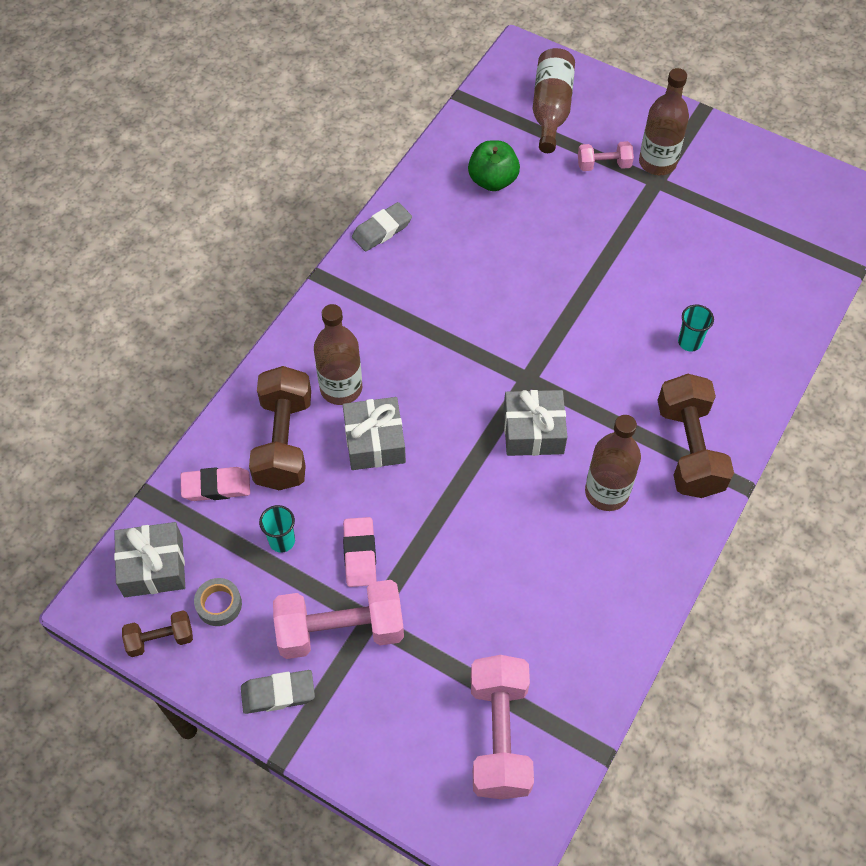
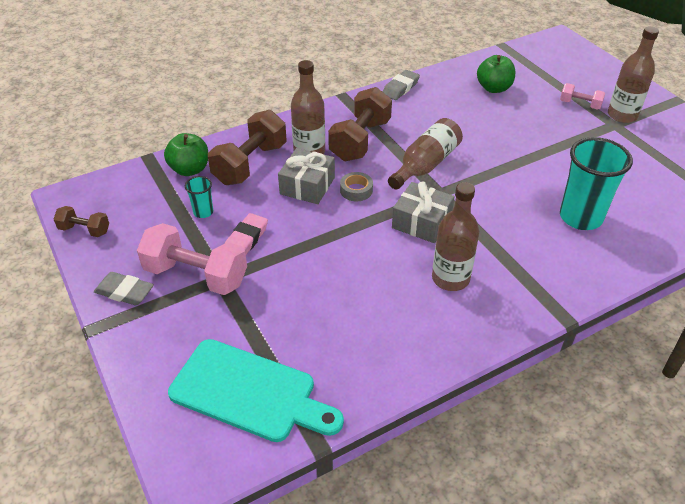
camera: 30 degrees right, 15 degrees down
(153, 567) = (116, 193): grey gift -> none
(216, 486) = (190, 169): pink eraser -> green apple
(219, 604) = (135, 228): grey tape -> grey tape (356, 190)
(382, 230) = (400, 88): grey eraser -> grey eraser turned 45 degrees counterclockwise
(499, 735) = (249, 392): pink dumbbell -> turquoise cutting board
(551, 109) = (561, 68): brown bottle -> brown bottle (425, 165)
(689, 342) = (580, 217): turquoise cup -> turquoise cup, size x2.13
(689, 449) = (536, 279): brown dumbbell -> brown dumbbell (360, 140)

